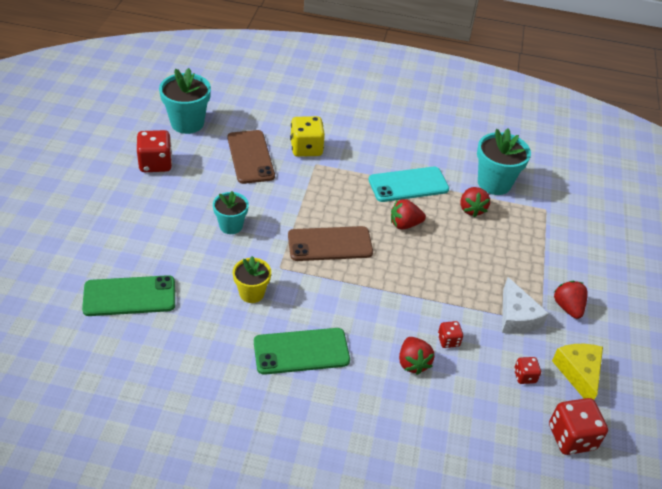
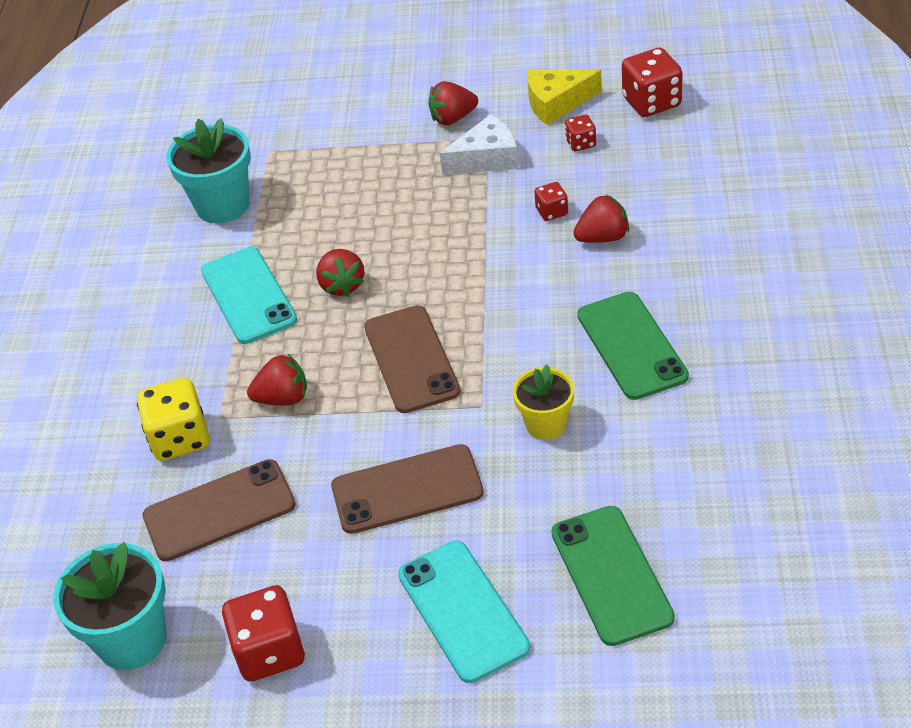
camera: 90 degrees left, 0 degrees up
(140, 233) = (463, 611): none -> turquoise phone
(231, 226) = (407, 489): turquoise flower pot -> brown phone
(471, 209) = (288, 221): red strawberry -> red strawberry (283, 398)

